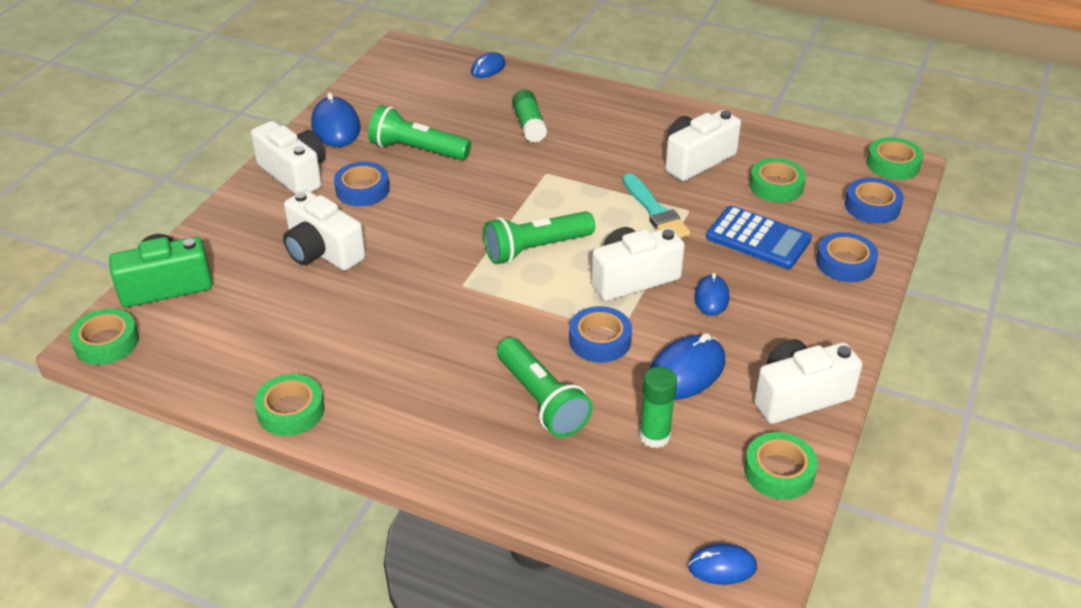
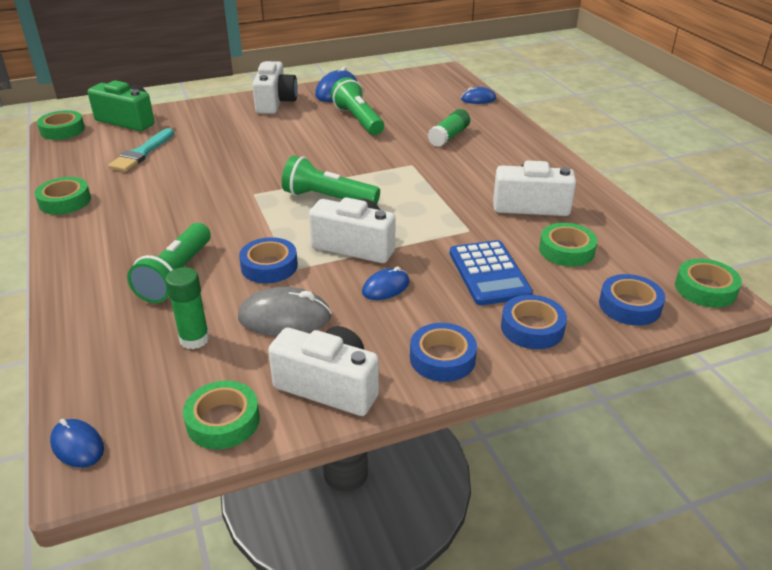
camera: 45 degrees right, 5 degrees down
(322, 251) = (219, 141): white camera -> none
(362, 190) = (293, 124): blue tape -> blue tape (442, 358)
(655, 211) = (443, 219): turquoise brush -> turquoise brush (142, 153)
(686, 371) = (284, 317): blue mouse -> grey mouse

